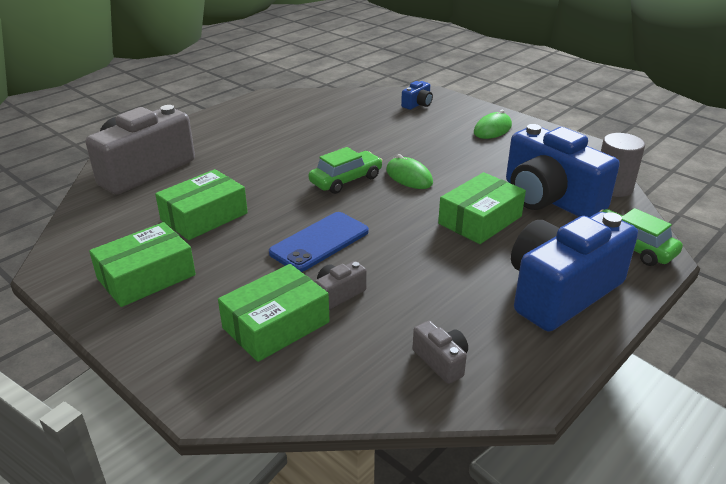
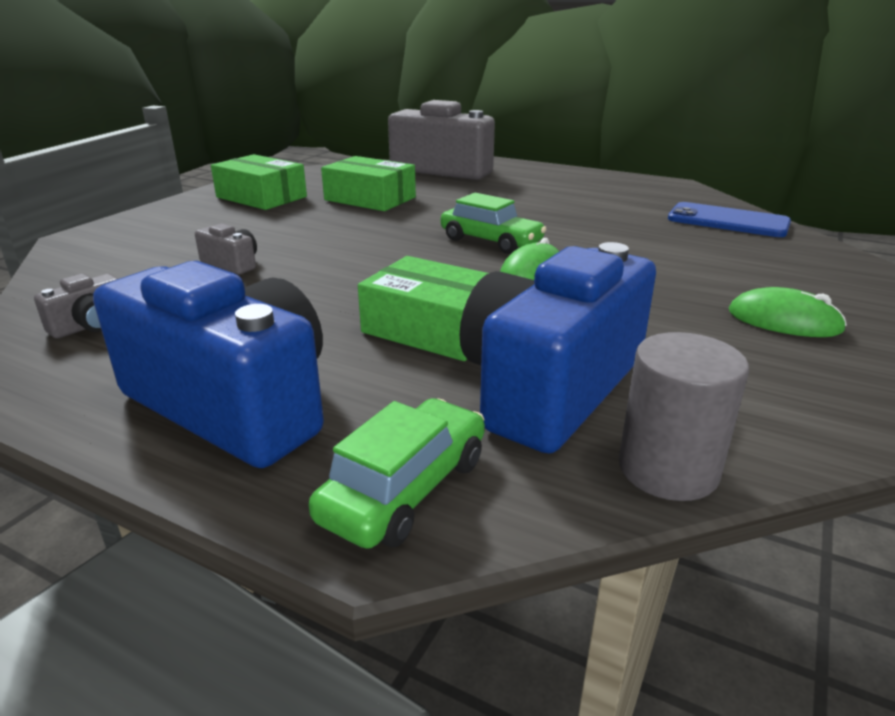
camera: 75 degrees right, 5 degrees down
(276, 325) = (180, 246): green box -> none
(320, 242) = (337, 245): blue phone -> blue phone (727, 221)
(417, 104) = (791, 257): blue camera -> none

